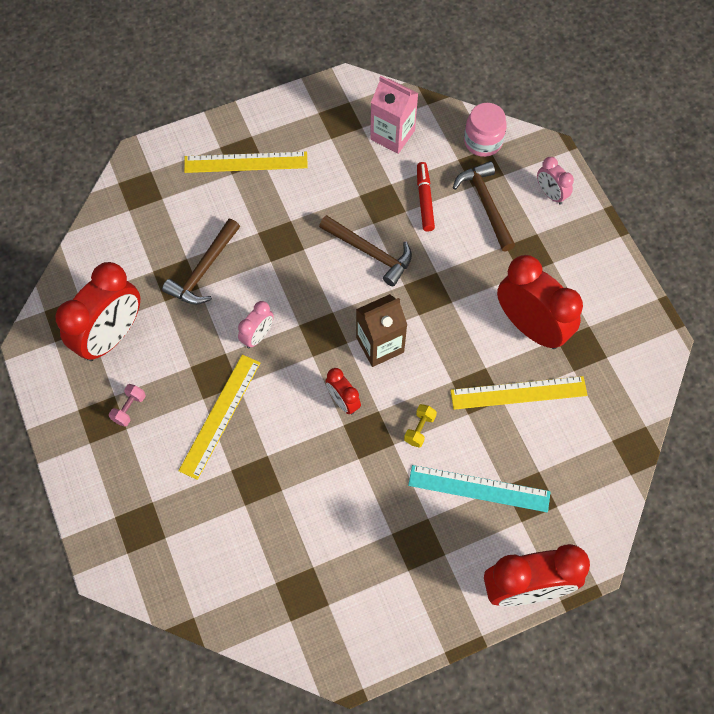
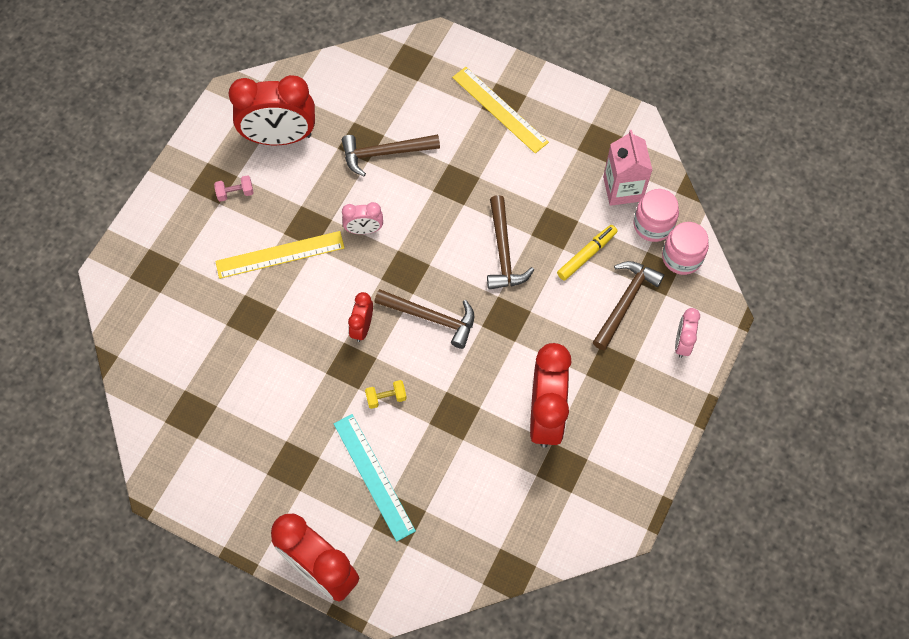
camera: 50 degrees right, 0 degrees up
(380, 345) = (431, 318): brown carton -> brown hammer
(424, 200) = (586, 255): red marker -> yellow marker
(440, 139) = (653, 225): none -> pink jar
(518, 393) = (479, 447): yellow ruler -> none

